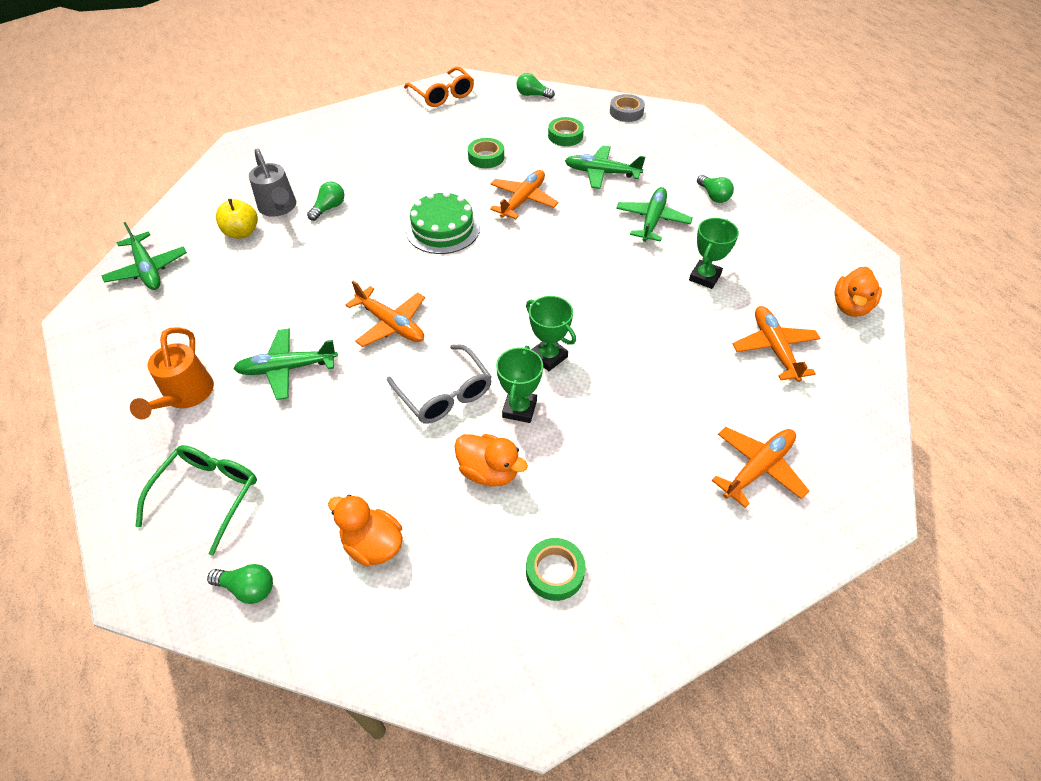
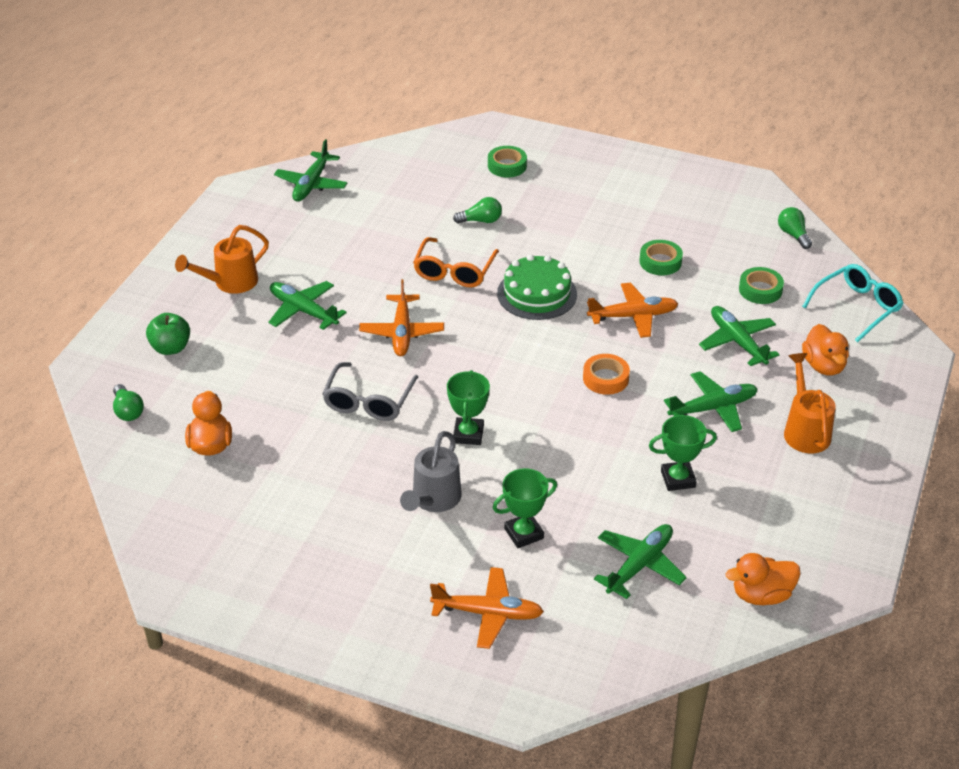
camera: 50 degrees right, 10 degrees down
(208, 495) = (171, 348): green glasses -> green apple
(242, 232) = (399, 198): yellow apple -> none
(279, 208) = (447, 197): grey watering can -> grey watering can (433, 500)
(442, 95) = (711, 184): orange glasses -> orange glasses (454, 271)
(489, 471) = (325, 465): orange duck -> orange duck (823, 366)
(519, 409) = (398, 448): green trophy -> green trophy (524, 533)
(555, 572) = (278, 546): green tape -> green tape (507, 166)
(569, 250) = (605, 378): none -> orange tape
(626, 112) = (857, 307): grey tape -> turquoise glasses
(713, 196) = (805, 430): green light bulb -> orange watering can
(774, 348) = (639, 565): orange plane -> green plane

